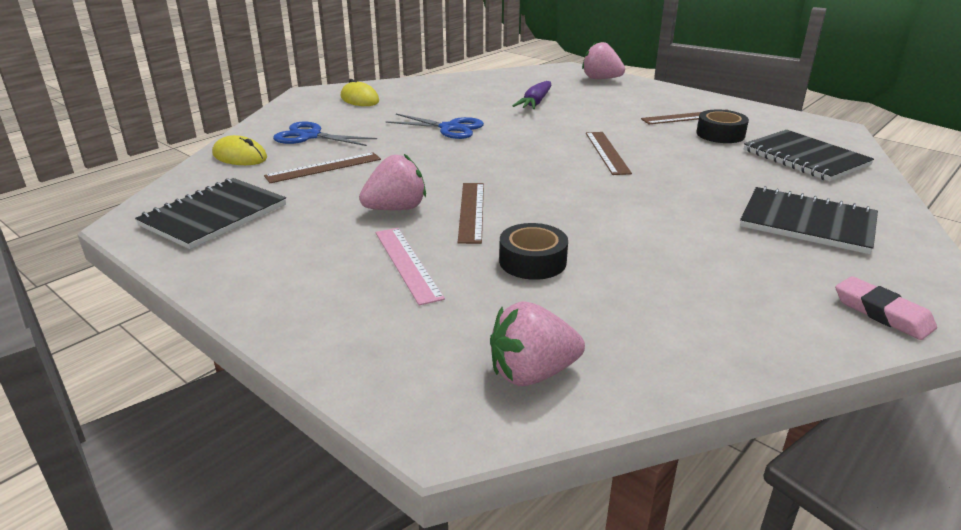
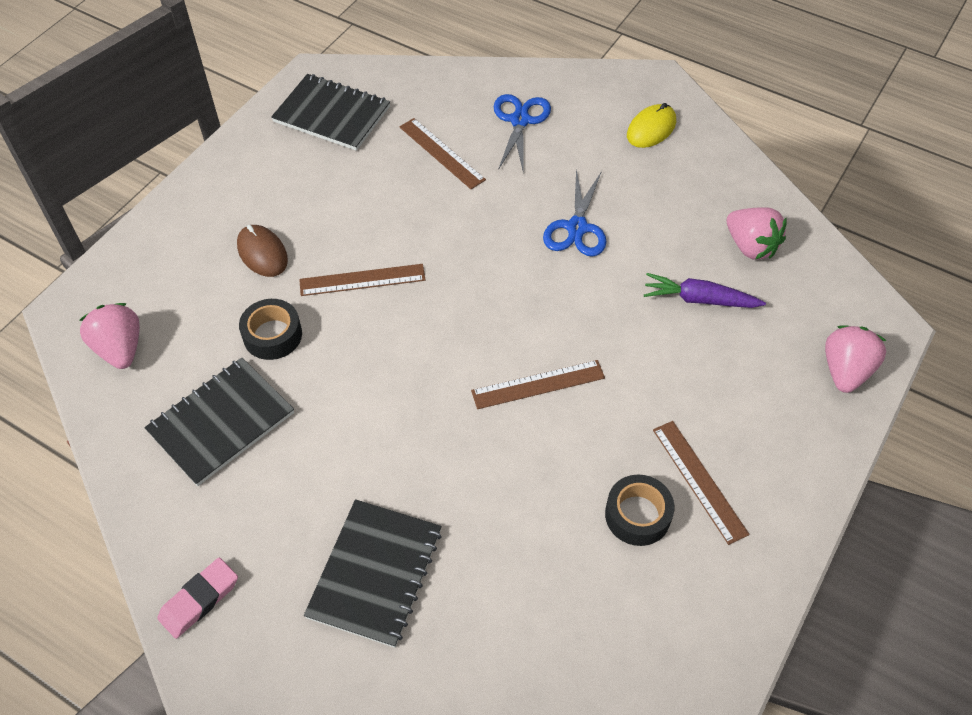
camera: 80 degrees right, 25 degrees up
(240, 156) = (456, 88): yellow mouse -> none
(396, 209) = (360, 225): pink strawberry -> pink strawberry (750, 246)
(407, 264) = (262, 253): pink ruler -> brown mouse
(805, 158) = (573, 610): black notebook -> black notebook (221, 422)

